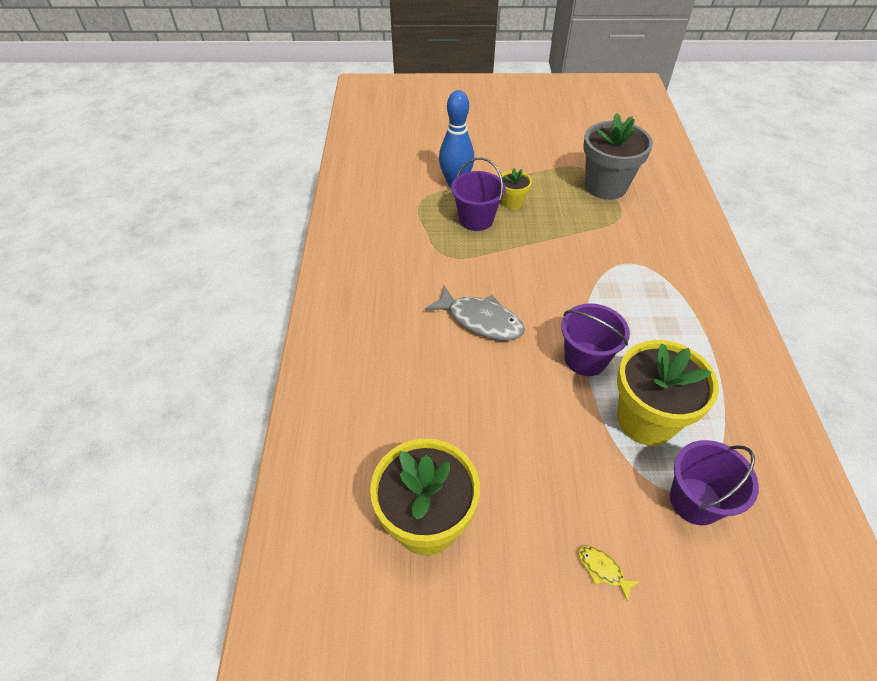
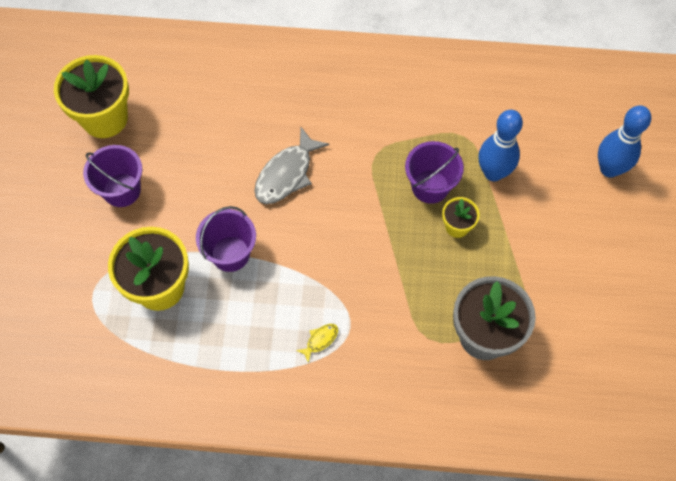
camera: 95 degrees right, 15 degrees up
(442, 127) = (609, 169): none -> blue bowling pin
(602, 570) = (47, 223): yellow fish -> yellow fish (320, 340)
(695, 501) = (82, 302): purple bucket -> purple bucket (122, 190)

